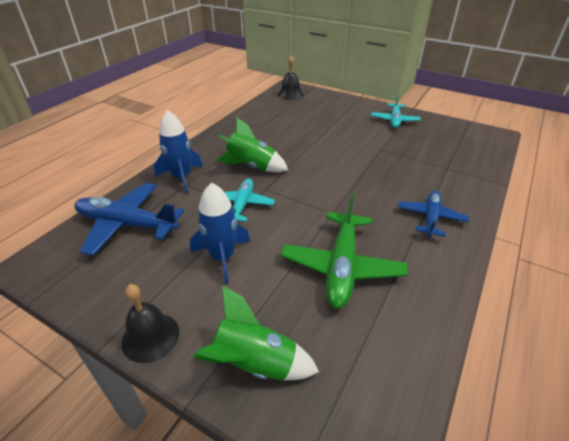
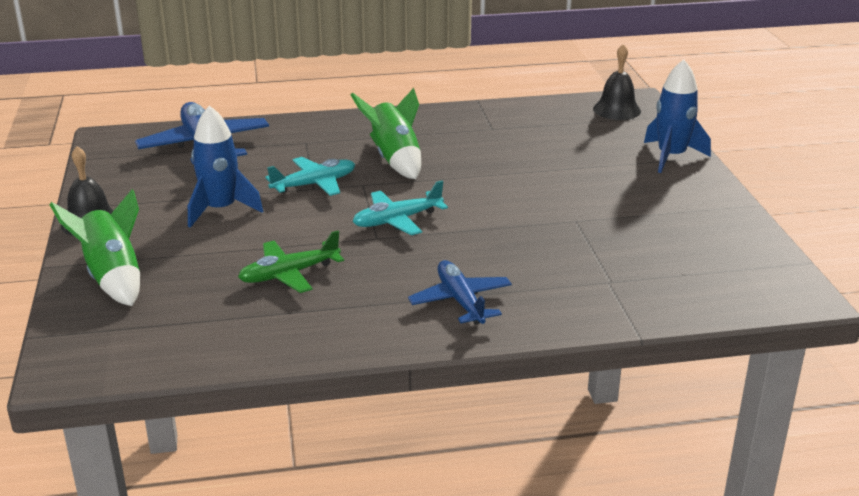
camera: 50 degrees right, 10 degrees down
(181, 177) = (313, 135): blue rocket -> blue rocket (671, 156)
(342, 266) = (289, 274): green plane -> green plane, size x0.63
(394, 120) = (684, 203): turquoise plane -> turquoise plane (397, 220)
(430, 218) = (460, 301): blue plane -> blue plane turned 90 degrees counterclockwise

